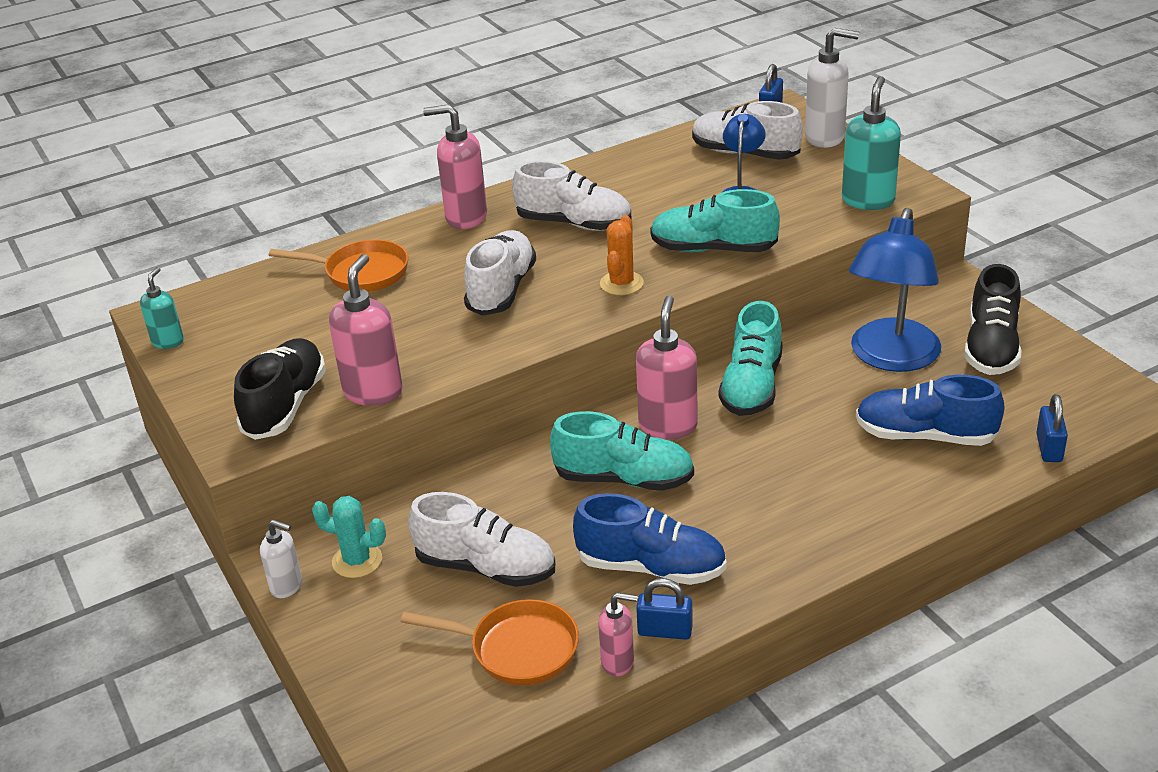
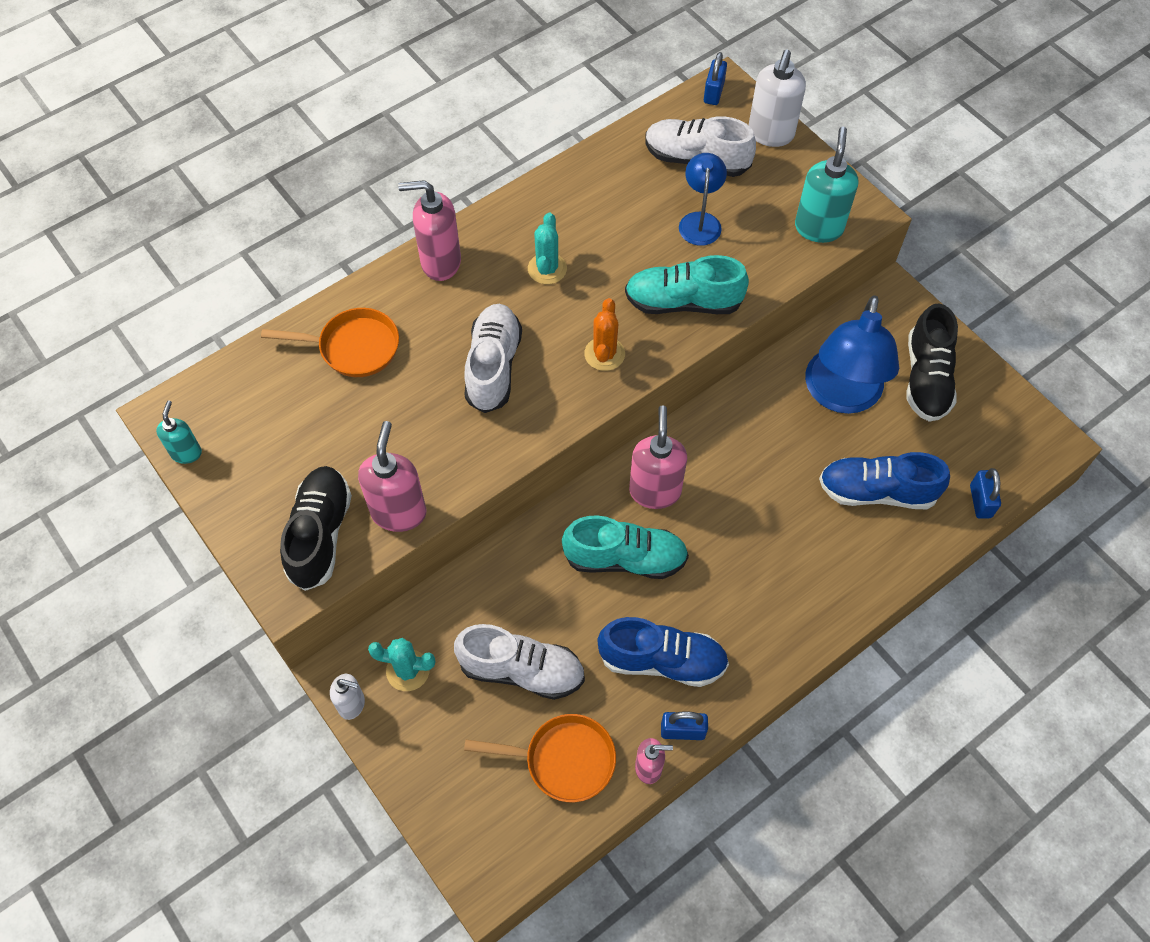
camera: 10 degrees left, 25 degrees up
(574, 223) = (547, 269): white shoe -> turquoise cactus
(752, 386) = (723, 437): turquoise shoe -> none
(825, 138) = (770, 134): white soap dispenser -> white soap dispenser turned 105 degrees clockwise

